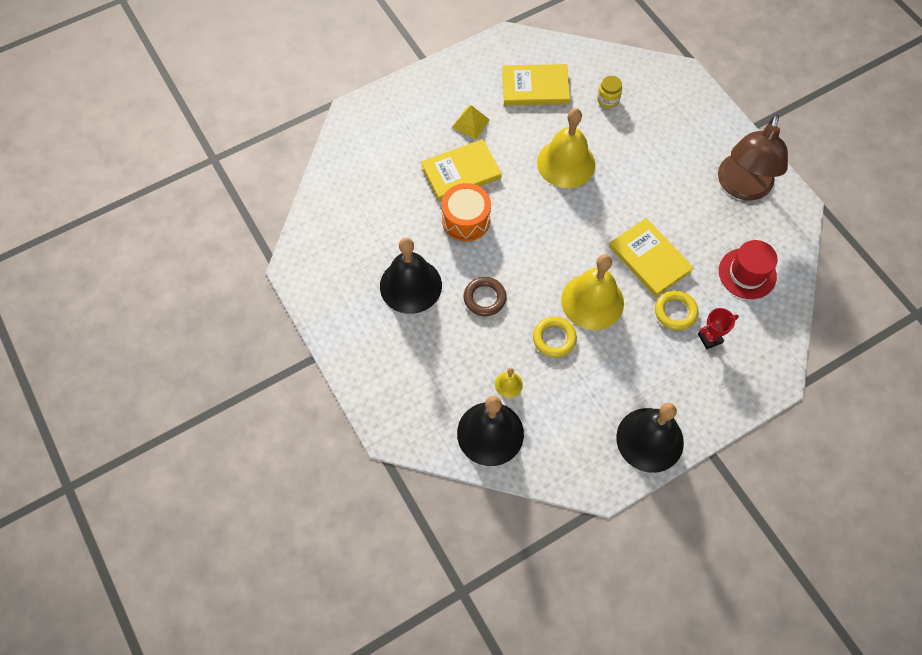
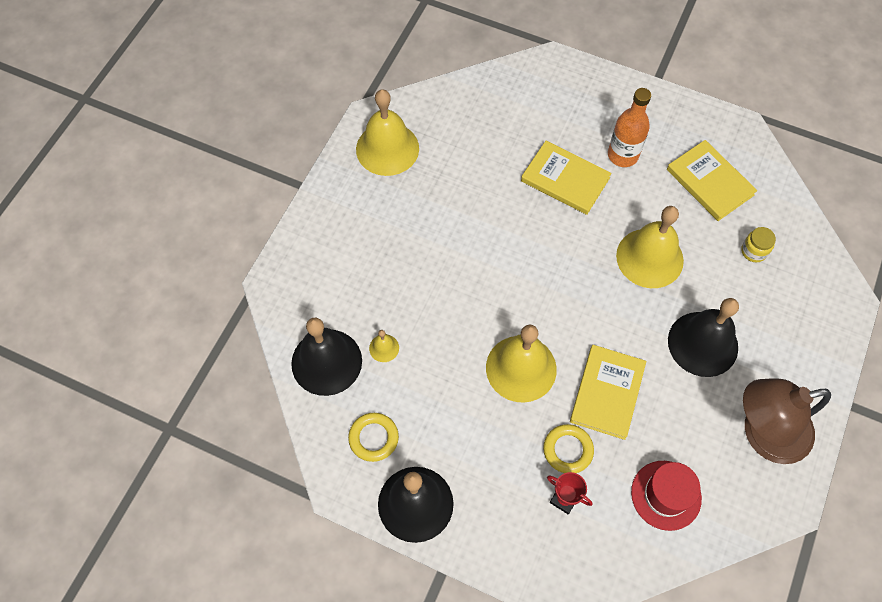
camera: 55 degrees right, 0 degrees up
(333, 273) = (387, 148): none -> yellow bell
(410, 285) = (421, 212): black bell -> black bell (703, 344)
(466, 220) = (520, 213): orange drum -> none
(470, 123) = (622, 155): yellow pyramid -> orange bottle
(484, 298) = (453, 277): brown ring -> none
(554, 338) = (457, 358): yellow ring -> yellow ring (373, 438)

